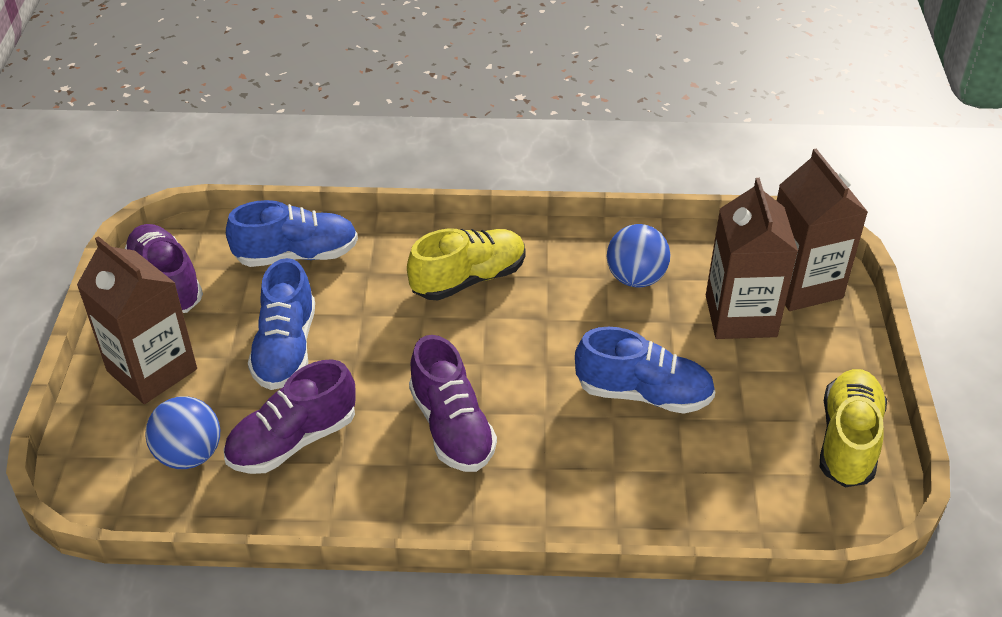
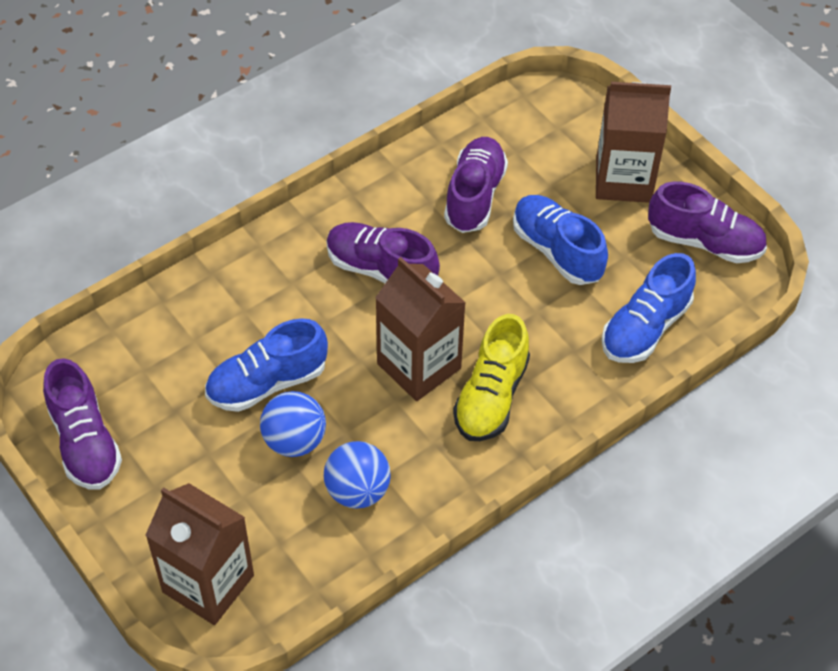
camera: 140 degrees right, 10 degrees up
(189, 455) = (527, 148): blue ball -> blue ball (294, 440)
(740, 316) = (240, 510): brown carton -> brown carton (419, 366)
(848, 440) = (85, 442): yellow shoe -> purple shoe

